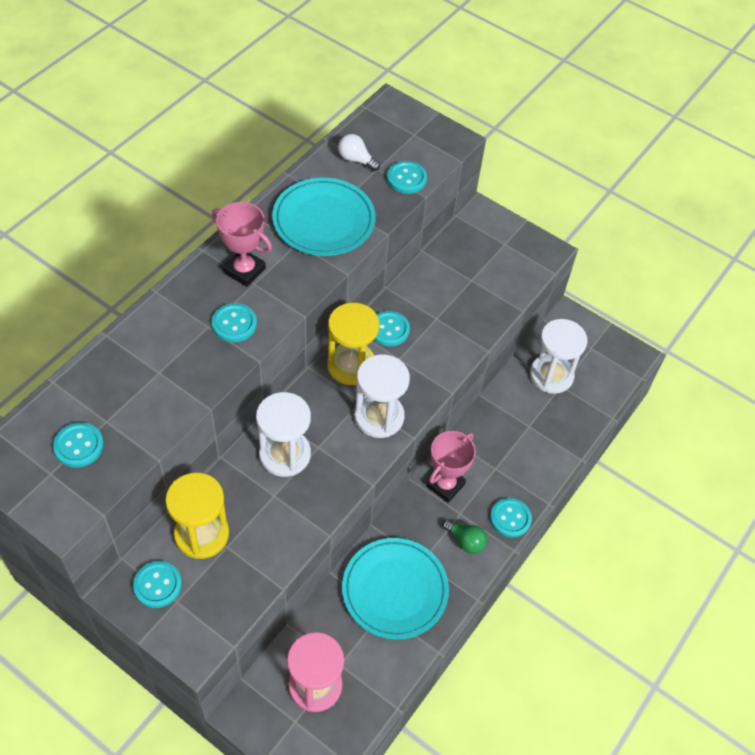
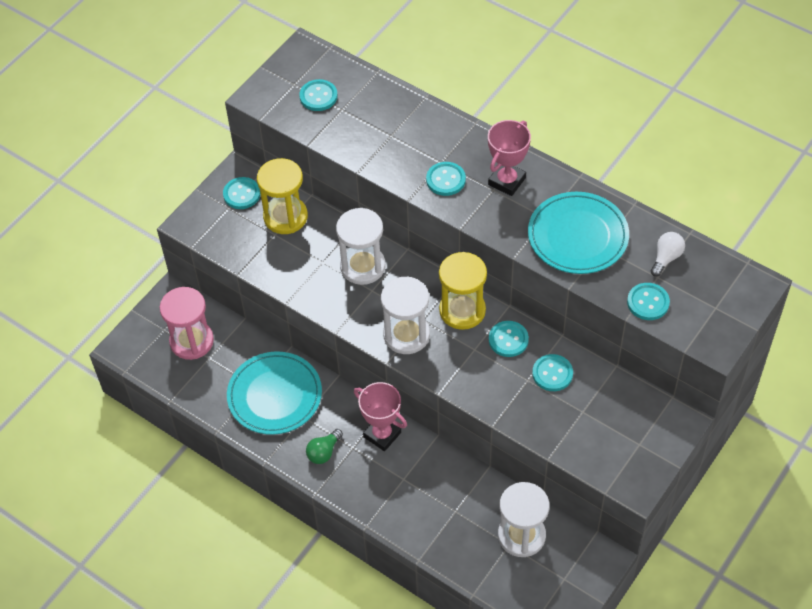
camera: 95 degrees right, 0 degrees up
(510, 518) = (348, 491): turquoise button -> turquoise button (552, 373)

